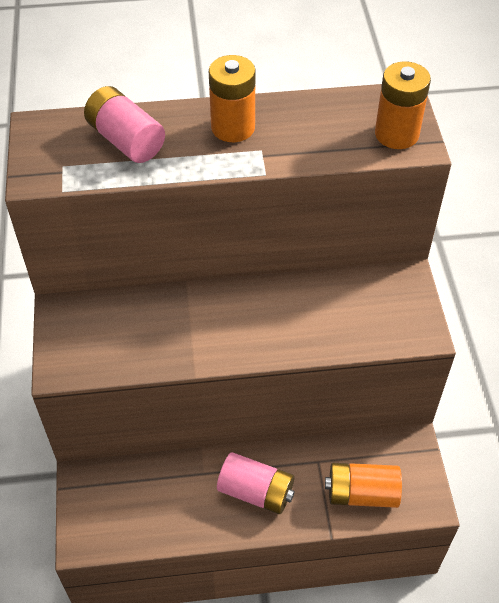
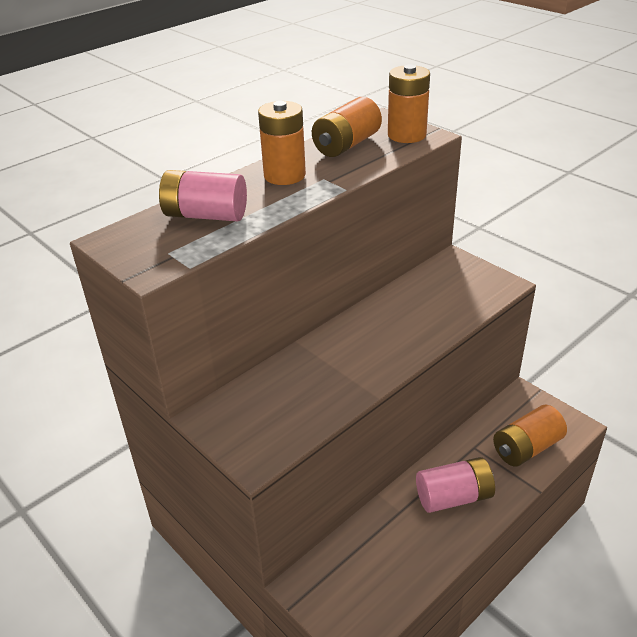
camera: 35 degrees left, 15 degrees down
(327, 117) = (347, 145): none -> orange battery

